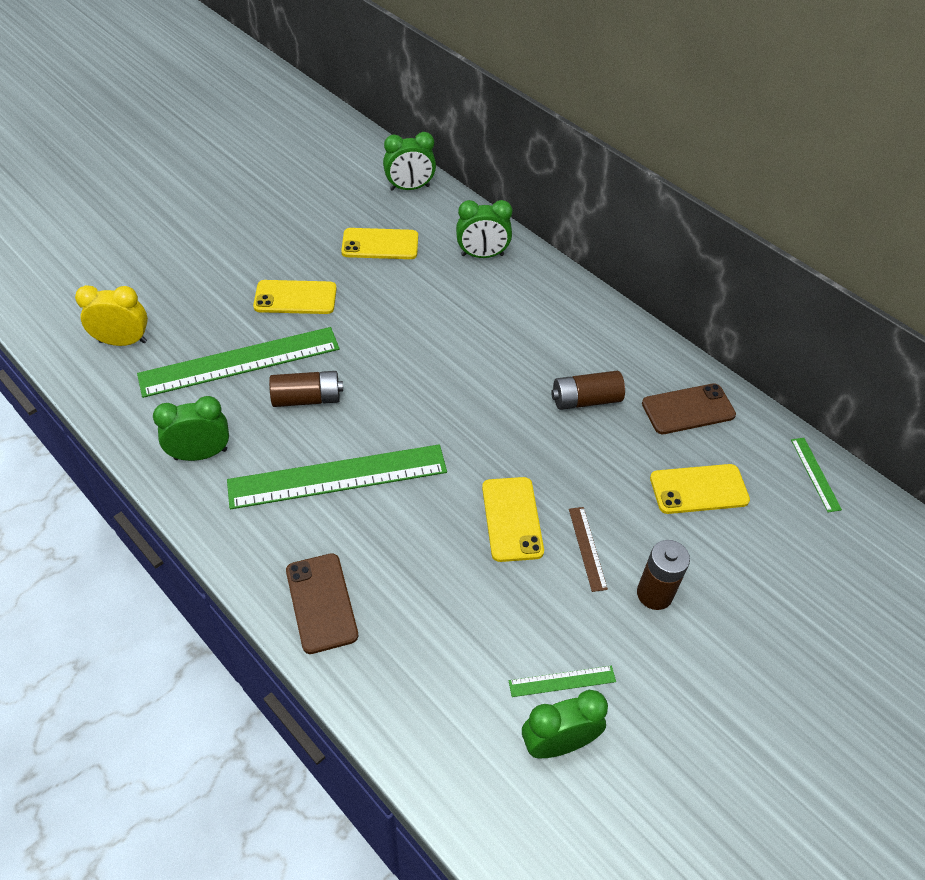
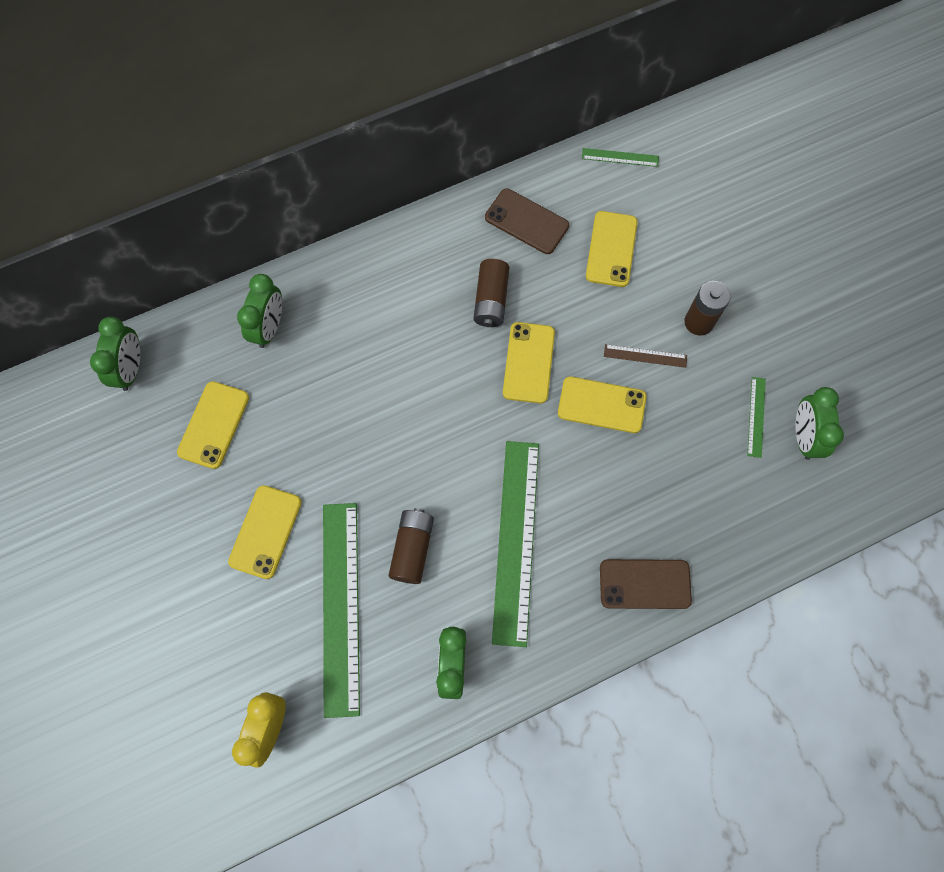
camera: 70 degrees left, 20 degrees up
(532, 445) = (528, 362): none -> yellow phone
(688, 409) = (526, 222): brown phone -> brown phone turned 60 degrees counterclockwise

